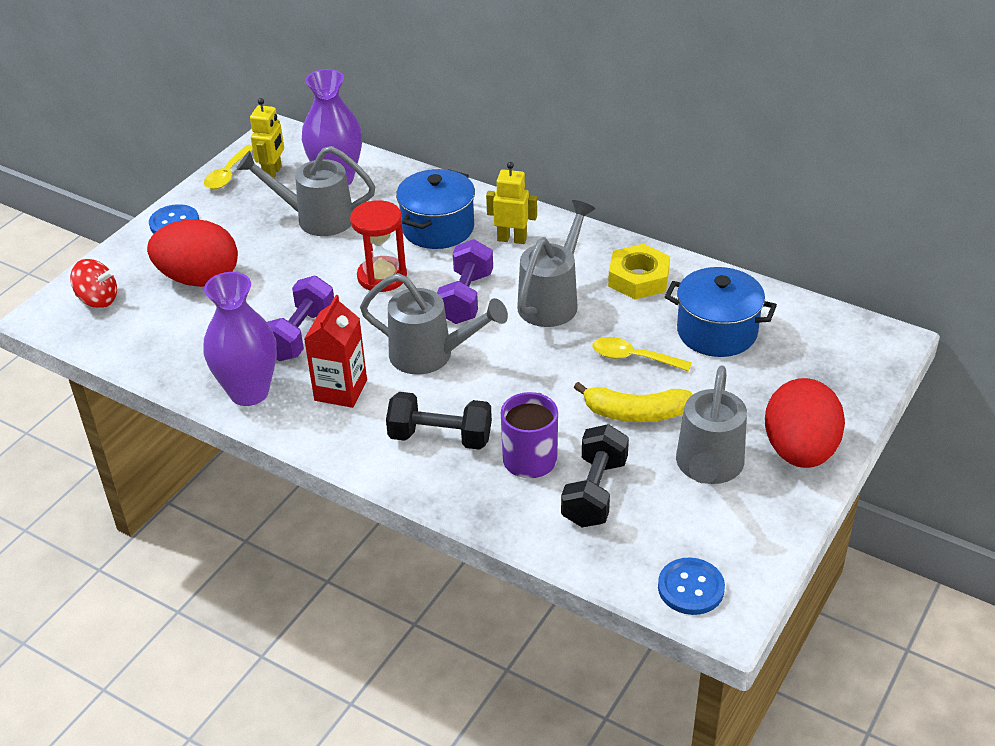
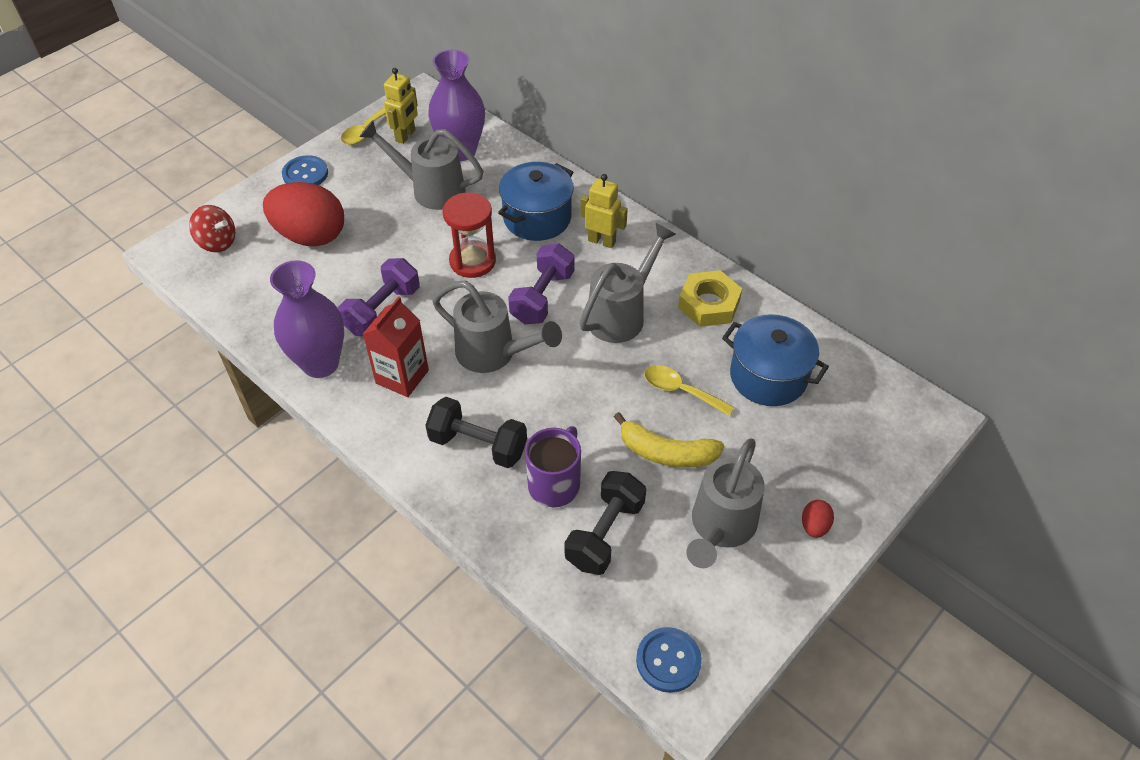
camera: 10 degrees right, 10 degrees up
(799, 451) = (814, 526): red egg -> red egg, size x0.41

